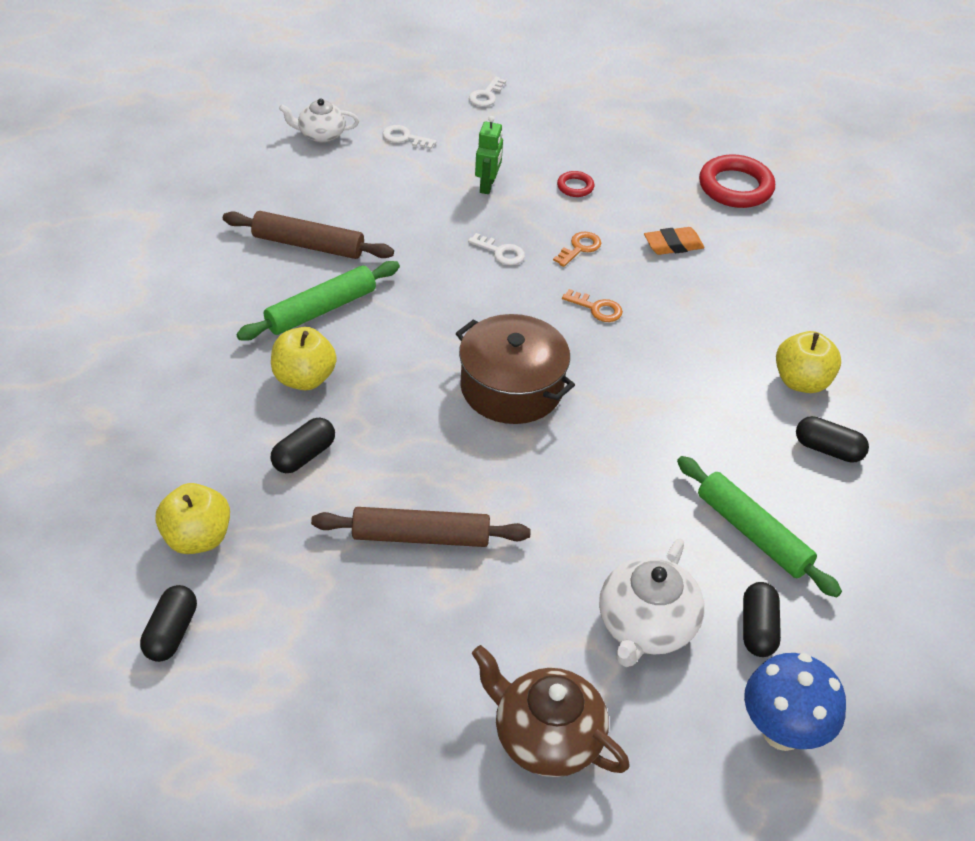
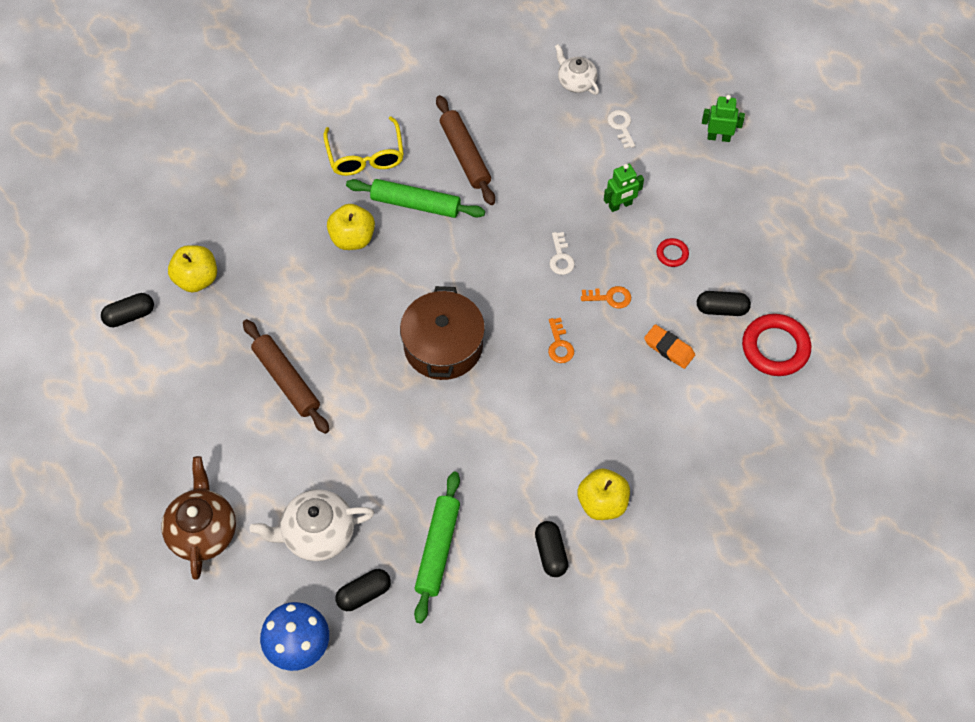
camera: 55 degrees right, 15 degrees up
(217, 311) = (365, 156): none -> yellow glasses
(304, 455) = (295, 282): black capsule -> black capsule (721, 309)
(486, 95) = (718, 137): white key -> green robot

